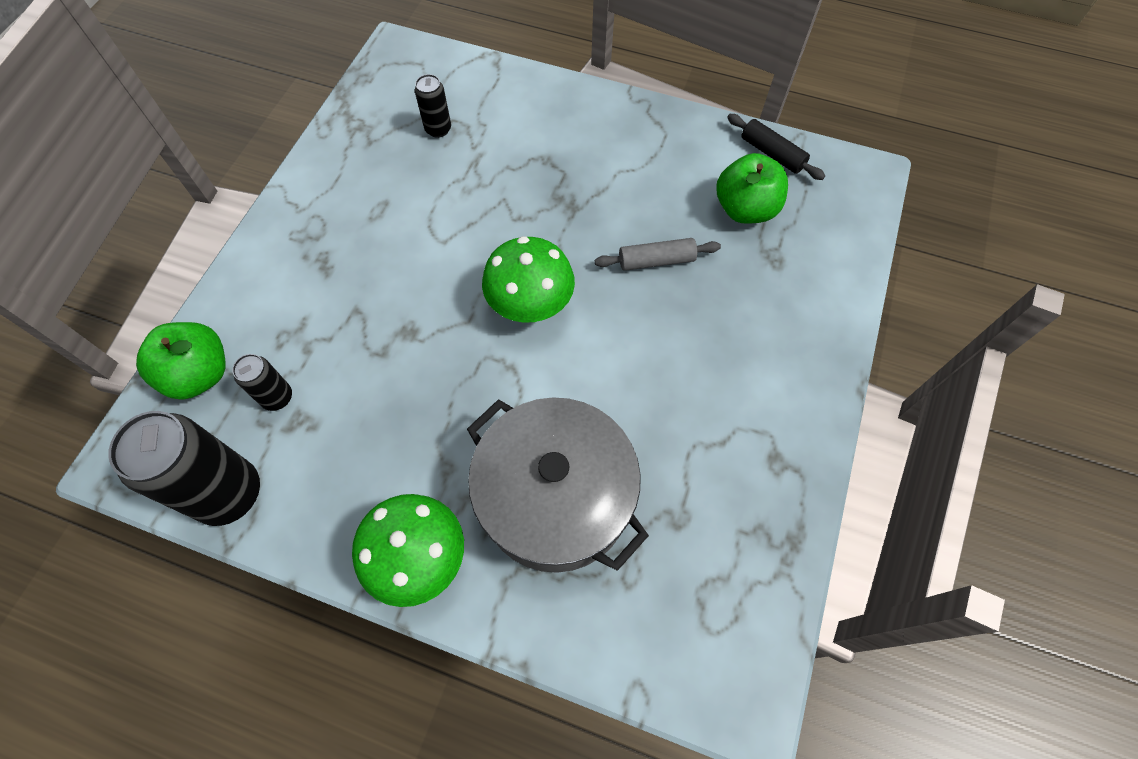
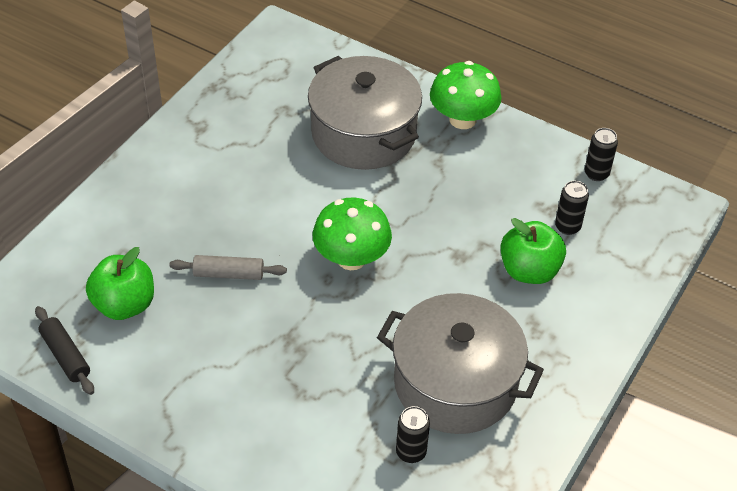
camera: 170 degrees left, 15 degrees down
(200, 374) = (634, 254): green apple -> green apple (529, 270)
(229, 494) = (596, 173): black can -> black can, size x0.50
(403, 193) = (455, 383): none -> grey pot

